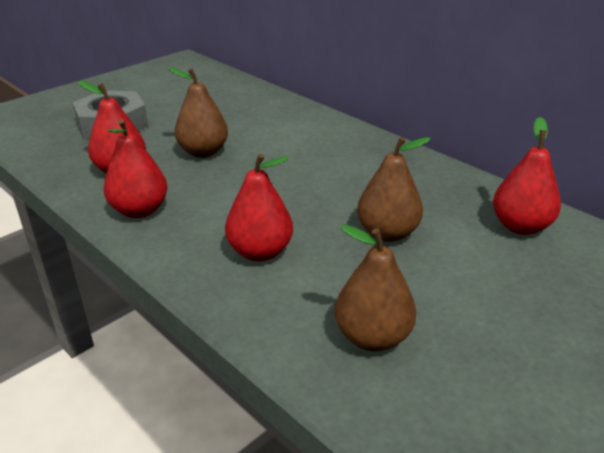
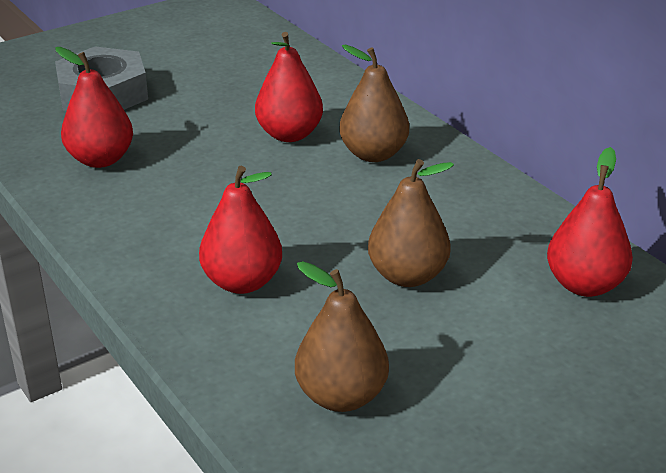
camera: 10 degrees right, 0 degrees up
(139, 210) = (111, 215): red pear -> red pear (289, 134)
(203, 152) = (209, 144): brown pear -> brown pear (373, 154)

